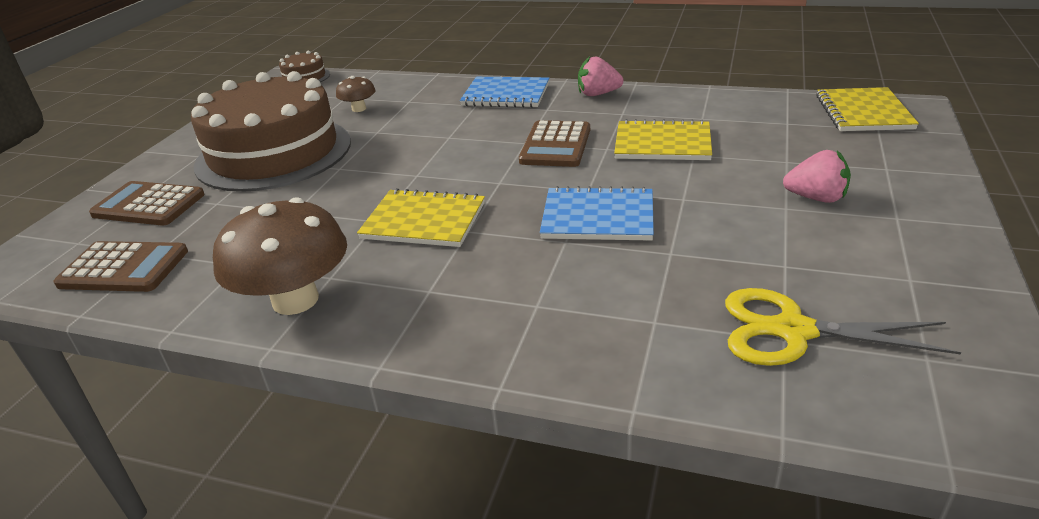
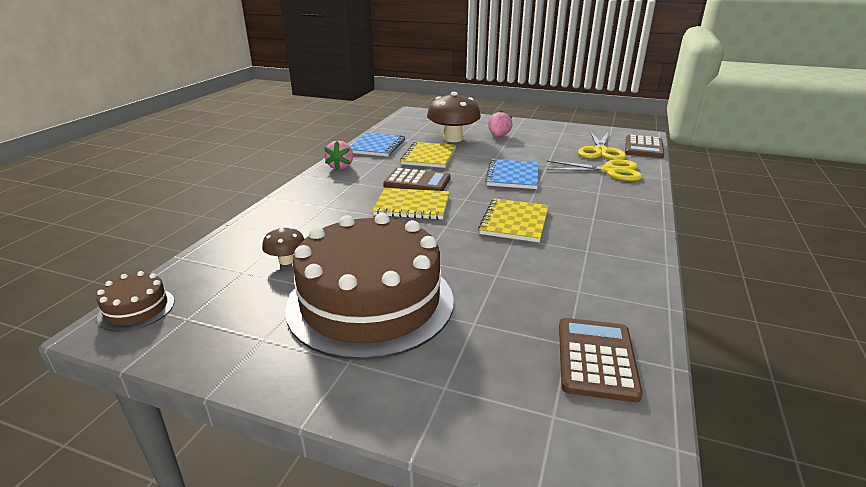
camera: 90 degrees left, 5 degrees down
(149, 205) = (471, 375): brown calculator -> brown calculator (643, 148)
(295, 300) = (616, 260): brown mushroom -> brown mushroom (453, 139)
(506, 95) = (313, 195): blue notebook -> blue notebook (377, 146)
(657, 331) = (610, 171): none -> yellow scissors
(863, 112) = (414, 119): yellow notebook -> yellow notebook (412, 206)

